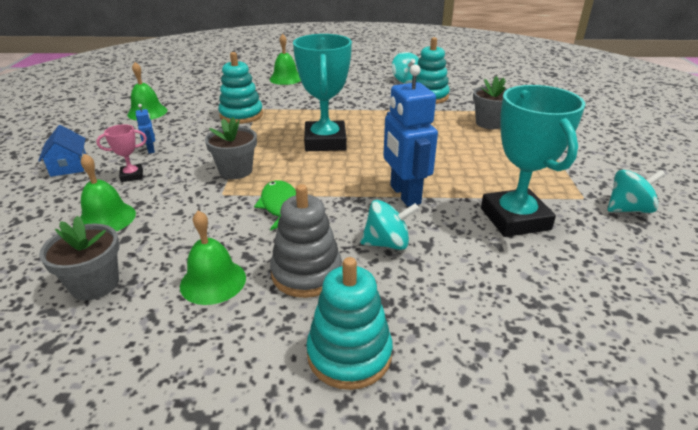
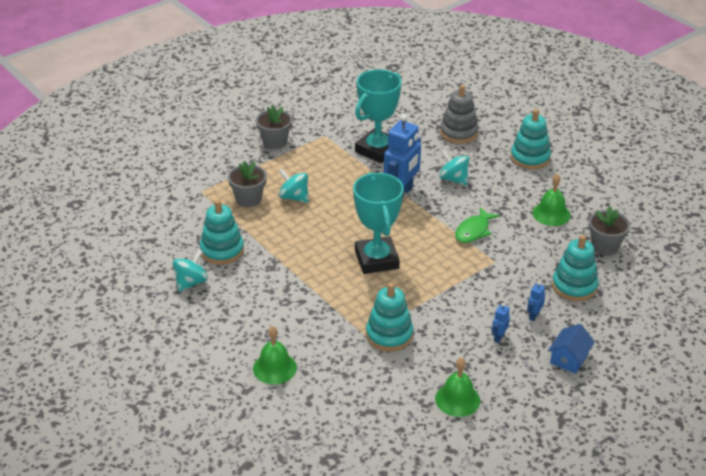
camera: 130 degrees left, 5 degrees up
(106, 218) = (574, 286): green bell -> turquoise stacking toy
(132, 176) = (534, 316): pink trophy -> blue robot
(236, 171) = (466, 274): grey flower pot -> grey flower pot (275, 142)
(306, 273) = (507, 191): grey stacking toy -> grey stacking toy (458, 133)
(325, 142) = (376, 260): turquoise trophy -> turquoise trophy turned 60 degrees counterclockwise
(628, 209) = (320, 120): turquoise spinning top -> turquoise spinning top (294, 197)

